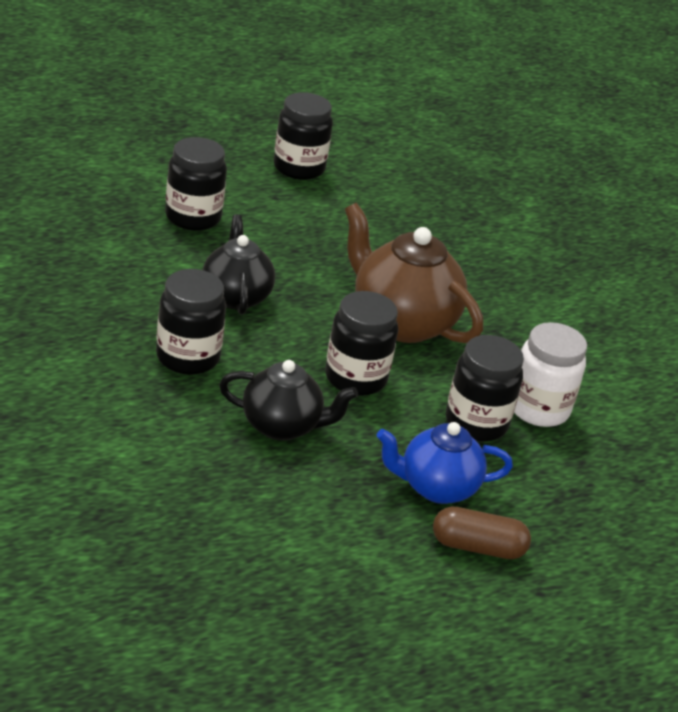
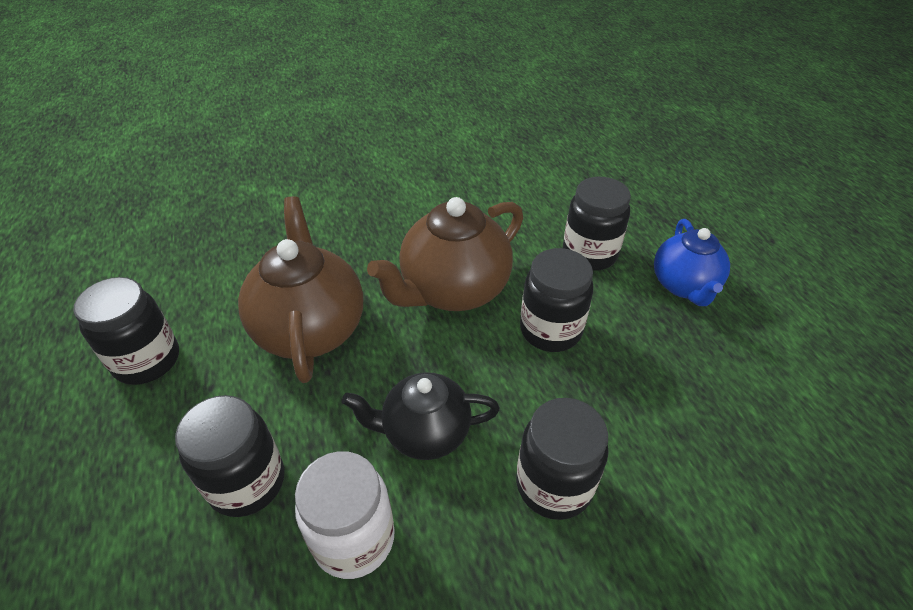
camera: 80 degrees left, 10 degrees up
(282, 426) = (645, 393): black teapot -> none
(341, 241) = (310, 328): none -> brown teapot
(477, 547) = (742, 268): brown capsule -> none
(538, 409) = (558, 217): white jar -> white jar (354, 538)

